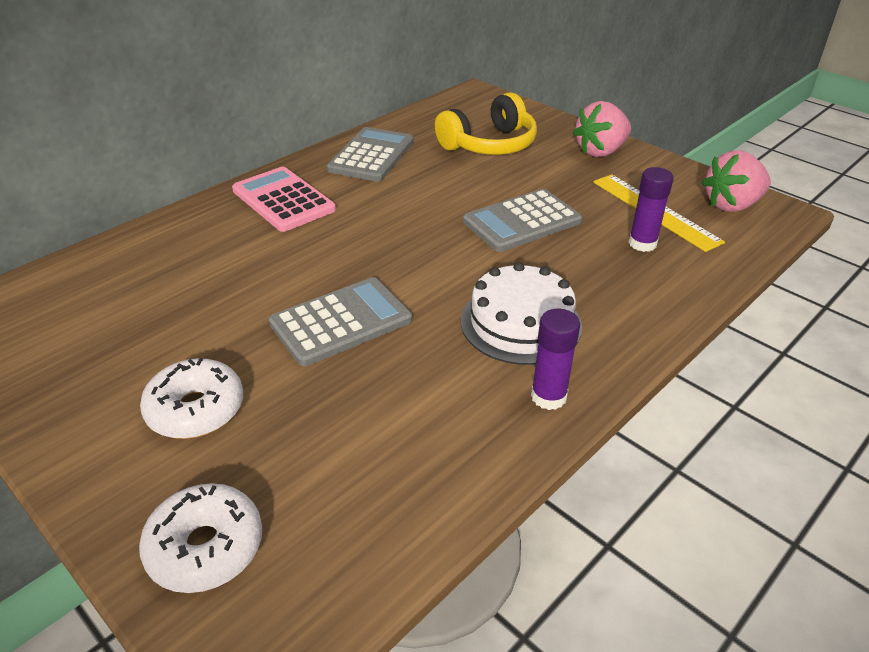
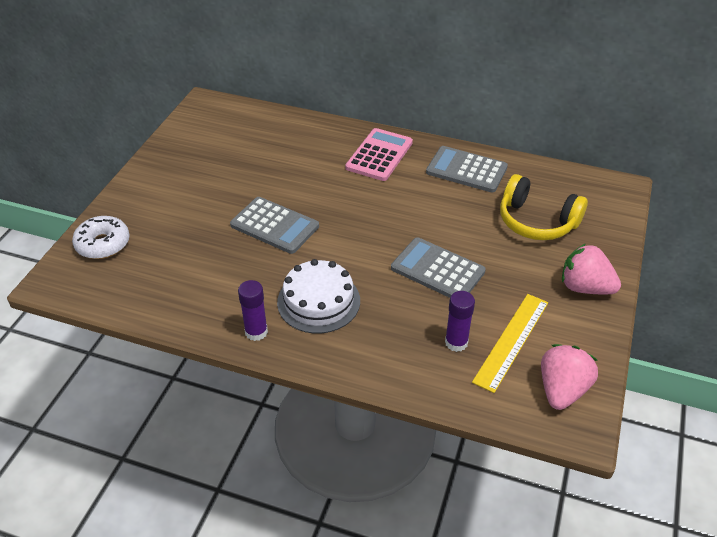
camera: 65 degrees right, 5 degrees up
(196, 409) = (181, 204): white donut -> none
(371, 155) = (466, 170): grey calculator -> grey calculator turned 150 degrees counterclockwise
(732, 205) = (562, 390): pink strawberry -> pink strawberry turned 75 degrees clockwise

